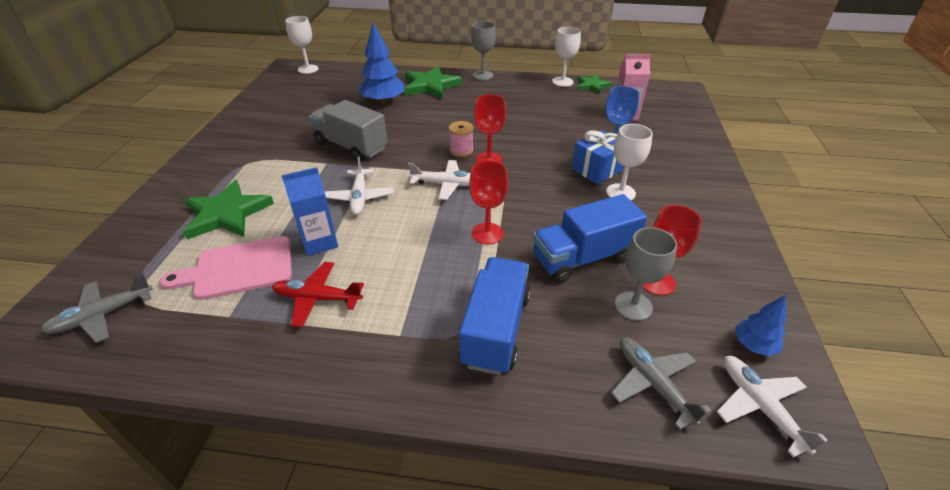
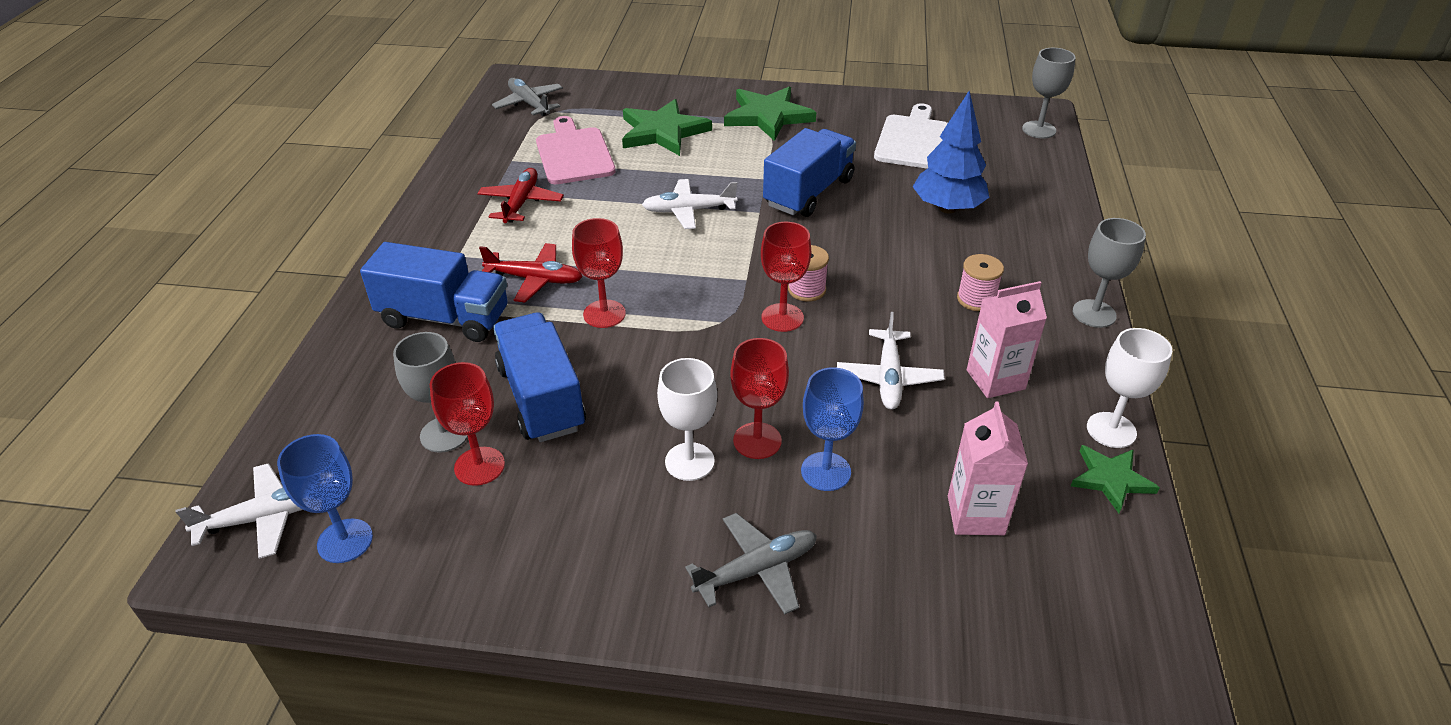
camera: 90 degrees right, 0 degrees up
(300, 106) = (913, 140): none -> white cutting board
(308, 69) = (1039, 130): white goblet -> grey goblet
(319, 242) = (607, 193): blue carton -> none
(351, 146) = (808, 192): grey truck -> blue truck
(431, 85) = (1024, 252): green star -> green star (768, 116)
(442, 275) = (535, 279): none -> red plane
(446, 184) = (715, 278): white plane -> white plane (888, 378)
(471, 101) = (976, 299): none -> pink spool
(534, 102) = (995, 379): none -> pink carton
(597, 170) = (757, 441): blue gift -> red goblet
(653, 383) = (331, 431): grey plane -> grey plane (757, 570)
(753, 345) = (345, 541): blue tree -> blue goblet

